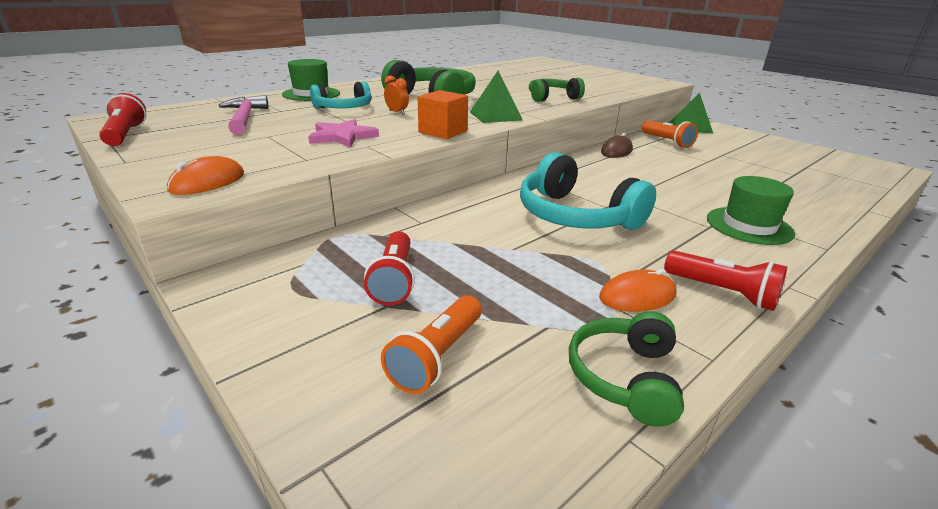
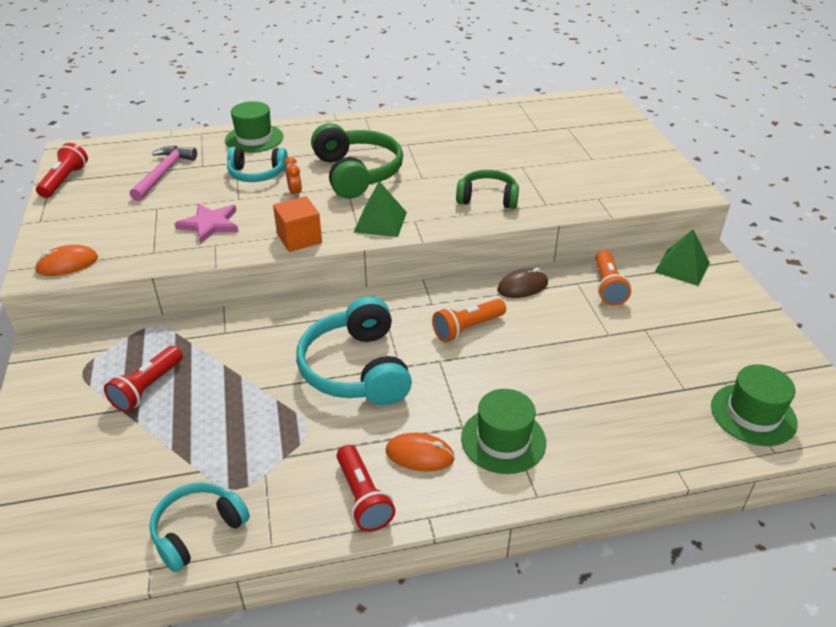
camera: 30 degrees right, 10 degrees up
(437, 357) = (110, 464): orange flashlight -> orange flashlight (467, 328)
(625, 377) = (198, 530): green headphones -> turquoise headphones
(637, 296) = (292, 473): orange mouse -> orange mouse (419, 455)
(847, 176) = (753, 414): none -> green hat

